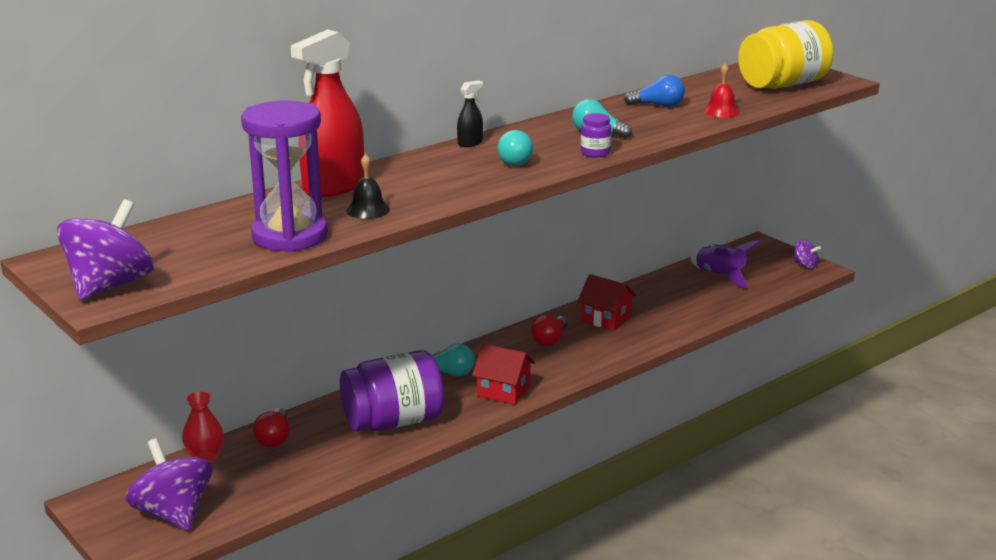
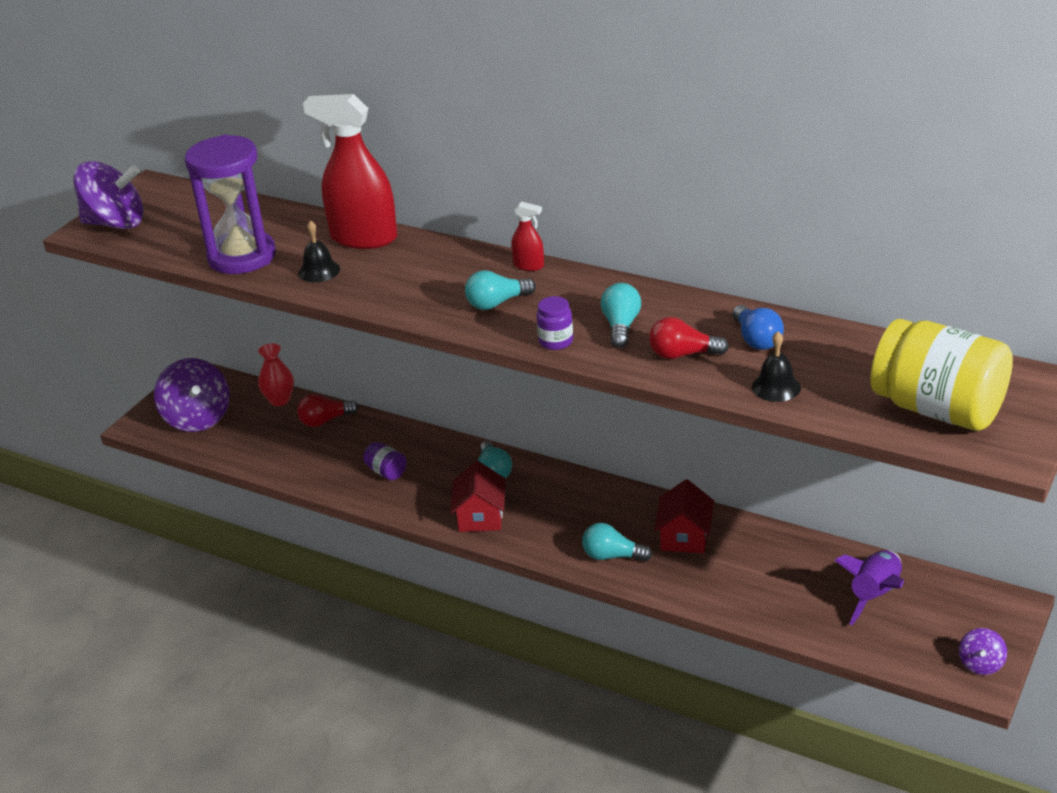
camera: 70 degrees right, 10 degrees up
(173, 513) = (197, 418): purple spinning top -> purple spinning top turned 120 degrees clockwise
(393, 422) = (386, 472): purple jar -> purple jar, size x0.42
(470, 143) = (529, 265): black spray bottle -> red spray bottle
(550, 340) = (606, 513): red light bulb -> red light bulb (683, 354)
(604, 349) = (612, 556): none -> turquoise light bulb
(721, 111) = (776, 387): red bell -> black bell

